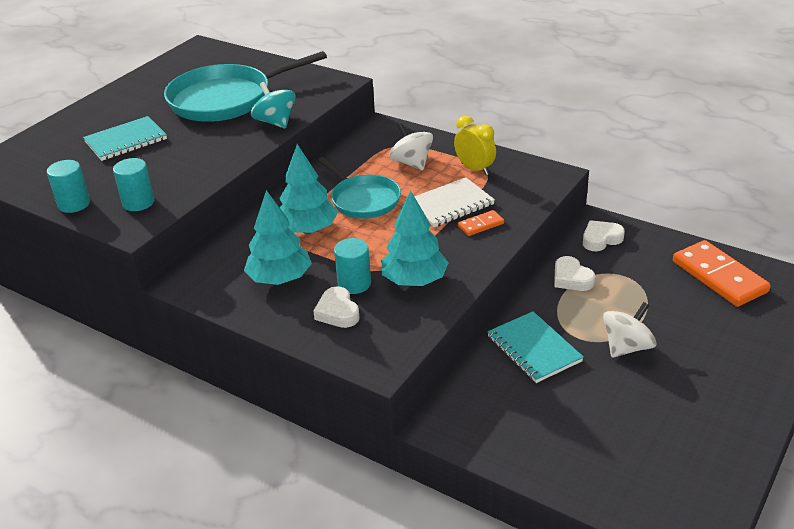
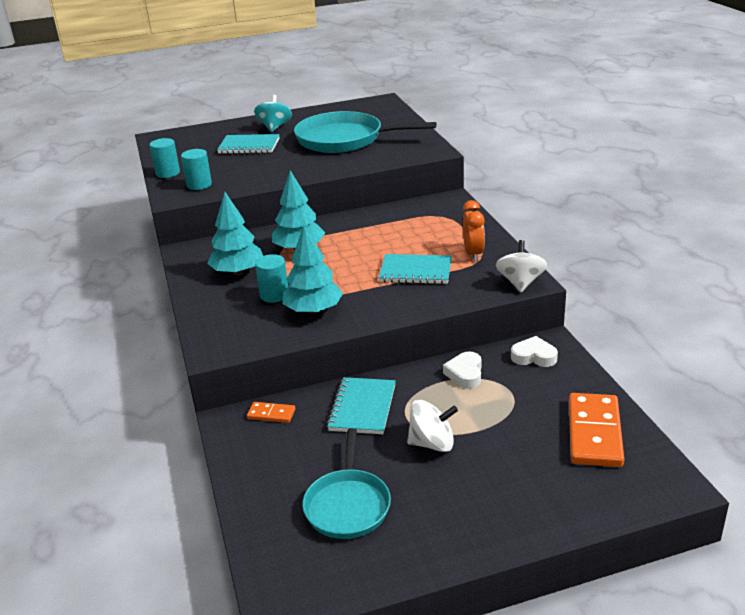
camera: 40 degrees right, 5 degrees down
(275, 122) = (351, 164): turquoise spinning top -> turquoise spinning top (274, 127)
(337, 312) = (238, 308): white heart -> none
(363, 200) = (362, 244): turquoise pan -> turquoise pan (348, 505)
(411, 163) = (433, 232): white spinning top -> white spinning top (520, 283)
(450, 205) = (416, 271): white notebook -> turquoise notebook
(475, 169) = (473, 254): yellow clock -> orange clock
(480, 225) = (415, 294): orange domino -> orange domino (271, 414)

